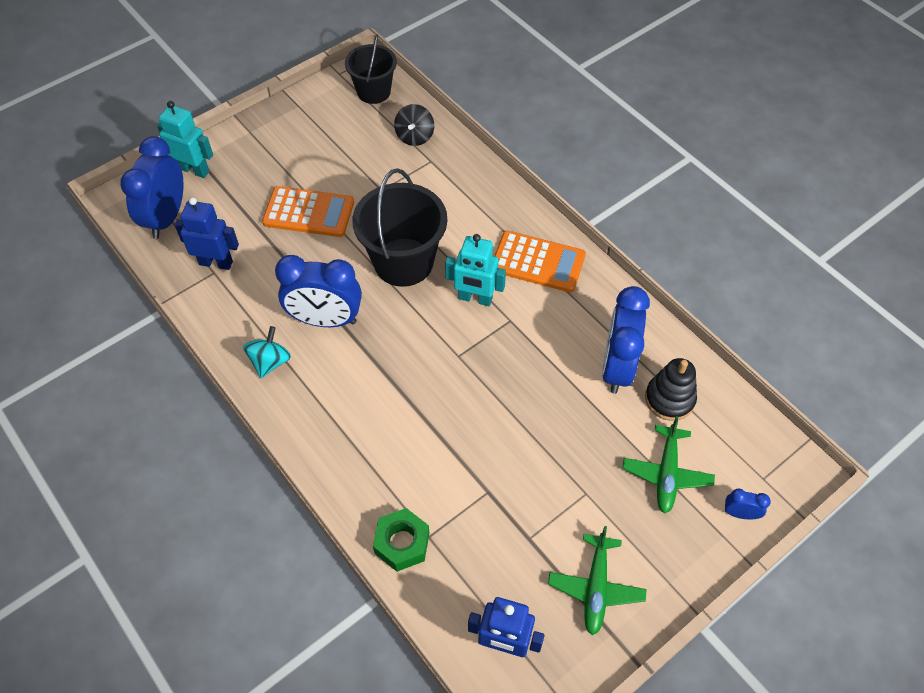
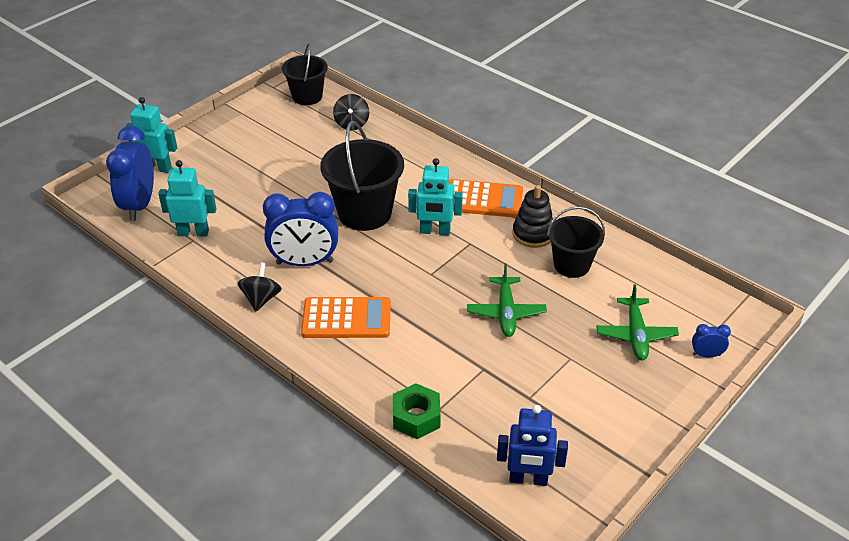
camera: 10 degrees left, 15 degrees down
(216, 263) = (193, 232): blue robot -> turquoise robot
(270, 362) = (261, 299): turquoise spinning top -> black spinning top
(309, 212) = (270, 187): orange calculator -> orange calculator (346, 318)
(595, 588) = (598, 425): green plane -> green plane (506, 313)
(617, 367) = (571, 265): blue clock -> black bucket
(669, 399) = (623, 282): black stacking toy -> black stacking toy (533, 234)

